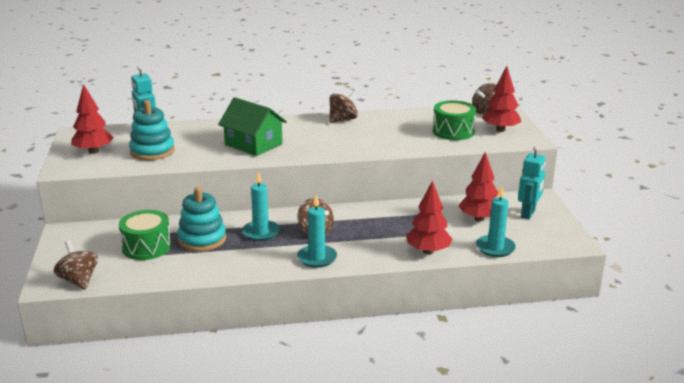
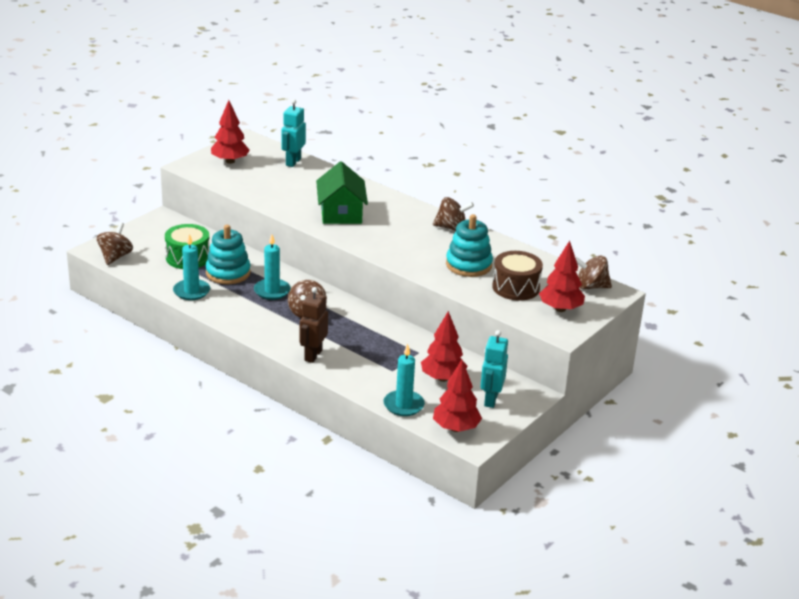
camera: 45 degrees right, 5 degrees up
(152, 151) = (265, 181): turquoise stacking toy -> turquoise stacking toy (468, 265)
(317, 258) = (270, 331): turquoise candle -> turquoise candle (191, 291)
(378, 255) = (313, 355): none -> brown robot
(428, 251) = (351, 375): red tree -> red tree (456, 428)
(453, 131) = (516, 287): green drum -> brown drum
(528, 214) = (490, 400): turquoise robot -> turquoise robot turned 120 degrees clockwise

